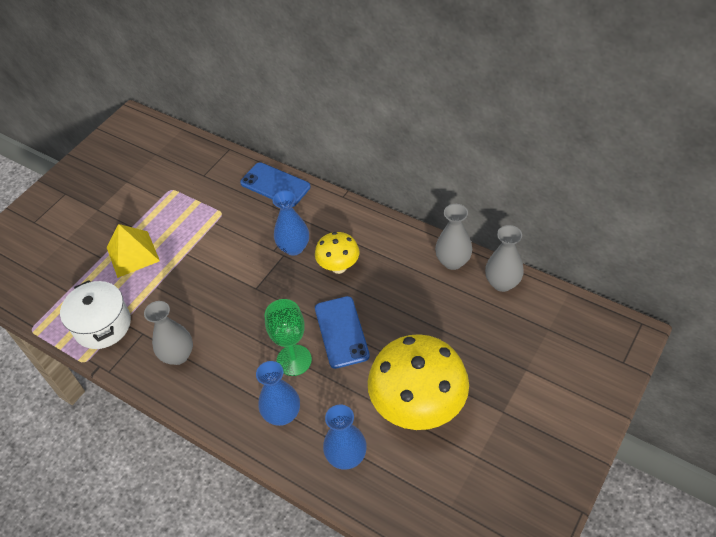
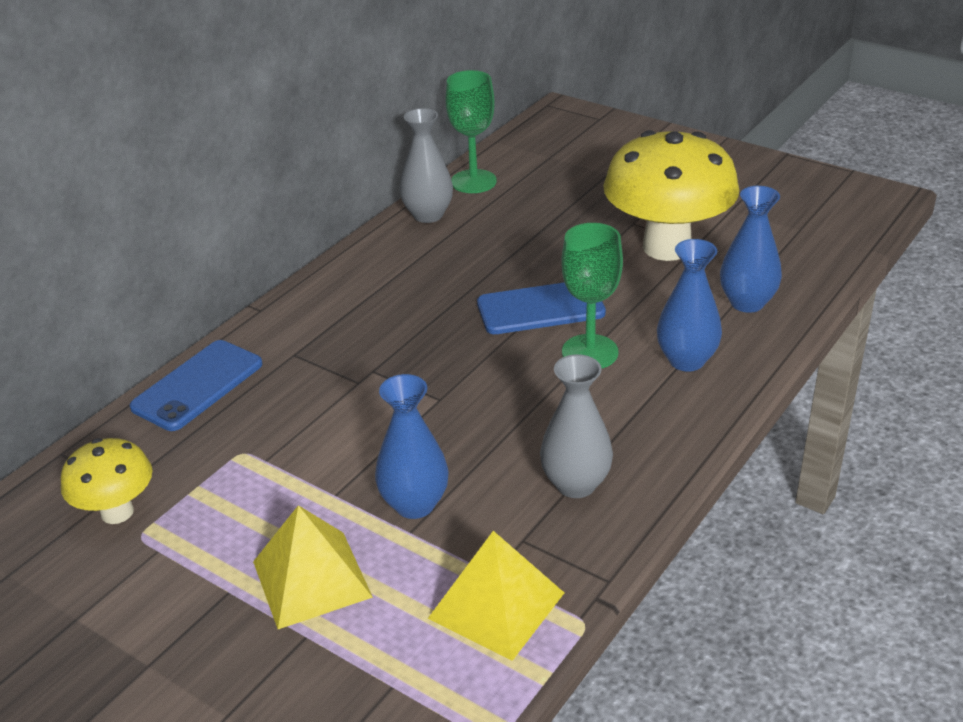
camera: 90 degrees left, 15 degrees down
(102, 325) = (496, 605): white pot -> yellow pyramid
(294, 247) = (359, 359): blue vase -> blue vase (414, 504)
(339, 267) = (414, 312): yellow mushroom -> yellow mushroom (117, 512)
(502, 283) = (473, 181): grey vase -> green goblet

